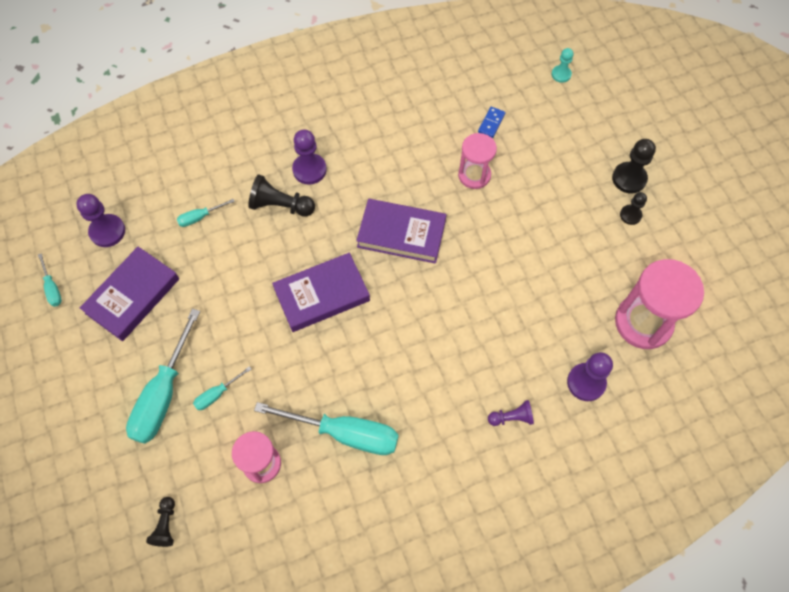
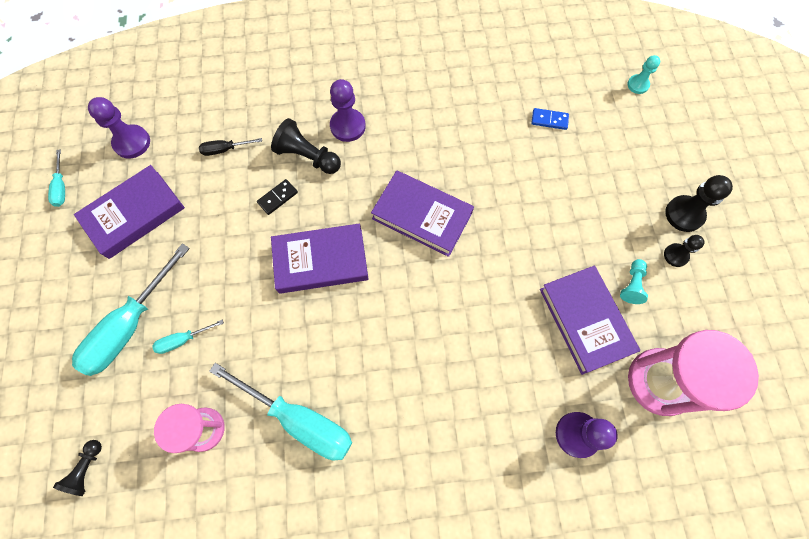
camera: 15 degrees right, 5 degrees up
(200, 217) = (225, 149): turquoise screwdriver -> black screwdriver
(264, 249) = (278, 198): none -> black domino
(474, 175) = (516, 171): pink hourglass -> none
(491, 123) = (549, 120): blue domino -> blue domino turned 60 degrees clockwise
(511, 417) = (483, 452): purple pawn -> none
(568, 288) = (585, 320): none -> purple book
(599, 249) = (631, 285): none -> turquoise pawn

